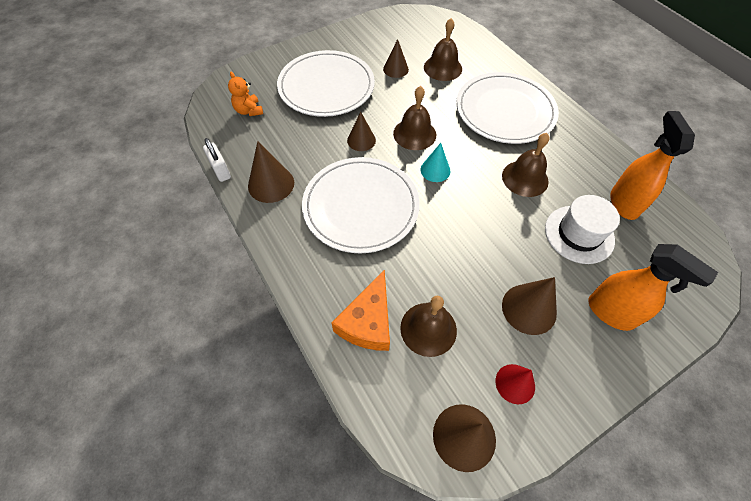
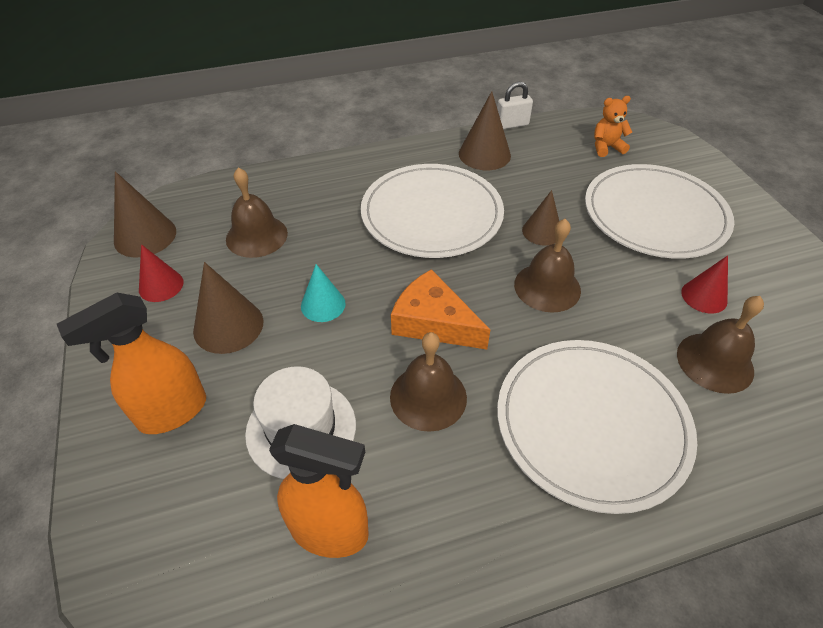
camera: 105 degrees right, 10 degrees down
(368, 321) = (289, 197): orange cheese -> orange cheese (433, 322)
(395, 69) = (704, 296): brown cone -> red cone
(435, 170) = (471, 293): turquoise cone -> turquoise cone (323, 305)

